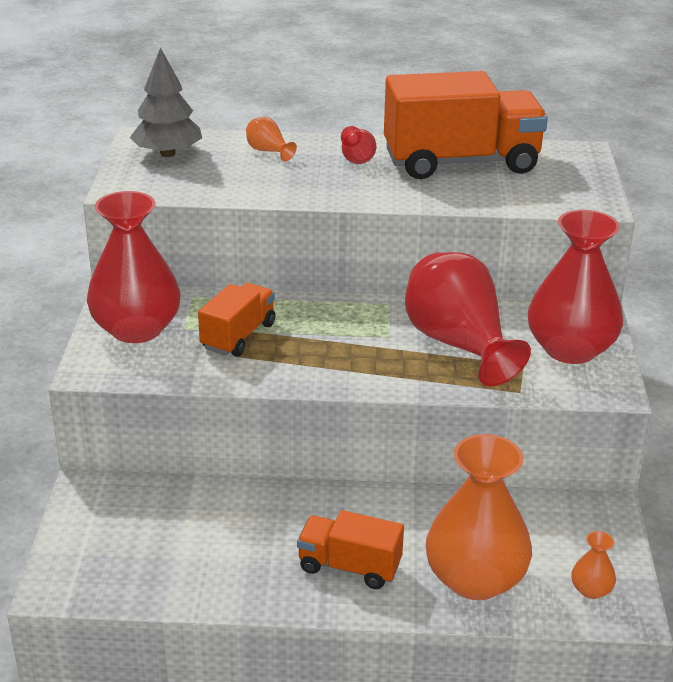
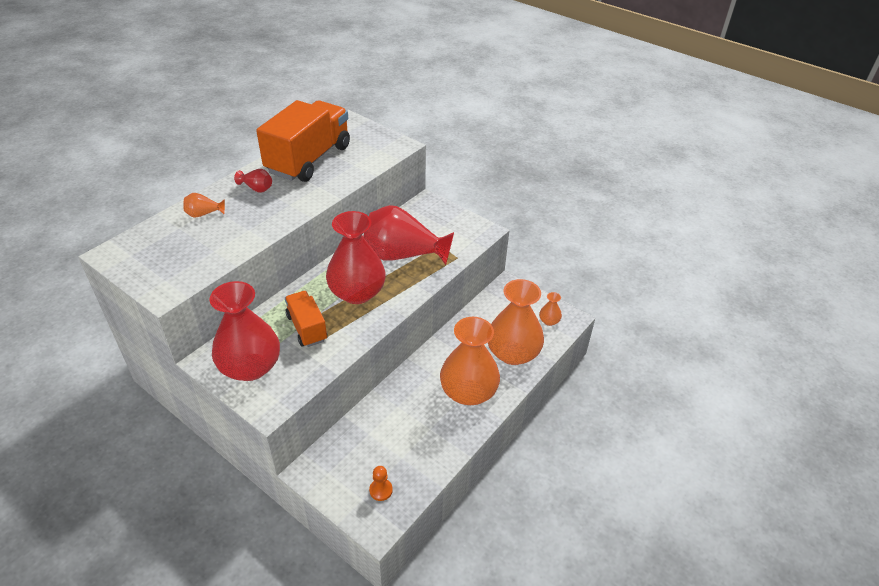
camera: 55 degrees left, 10 degrees up
(110, 563) = (381, 490): none -> orange pawn
(167, 153) = (147, 253): grey tree -> none
(349, 566) = (468, 392): orange truck -> orange vase
(570, 349) = (443, 224): red vase -> red vase (357, 292)

